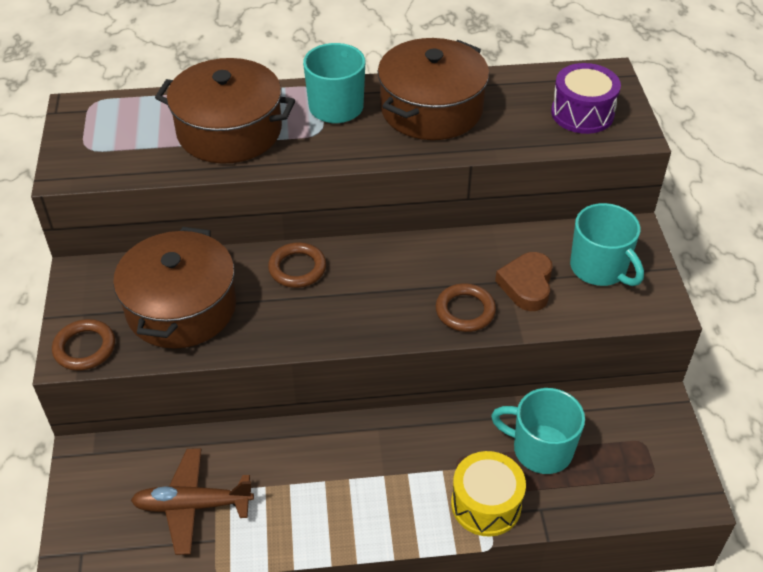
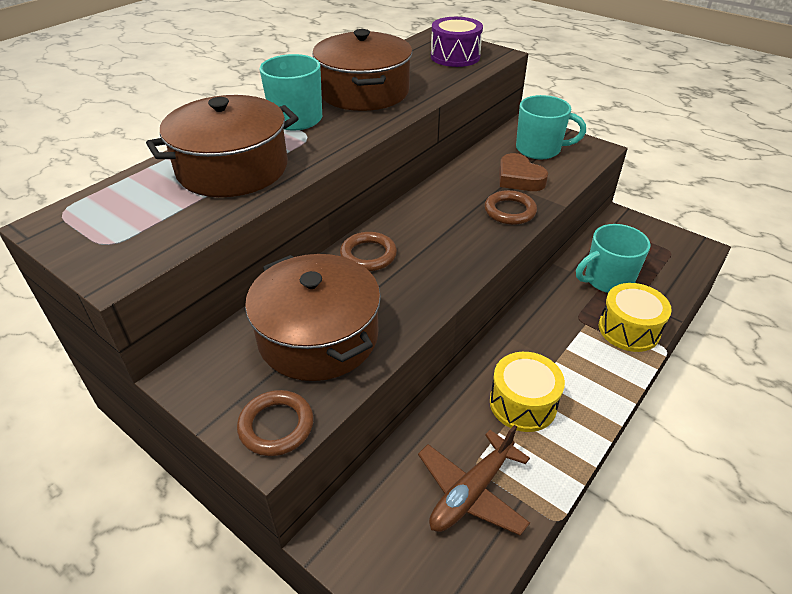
camera: 45 degrees left, 5 degrees down
(310, 482) = (523, 403): none -> yellow drum

